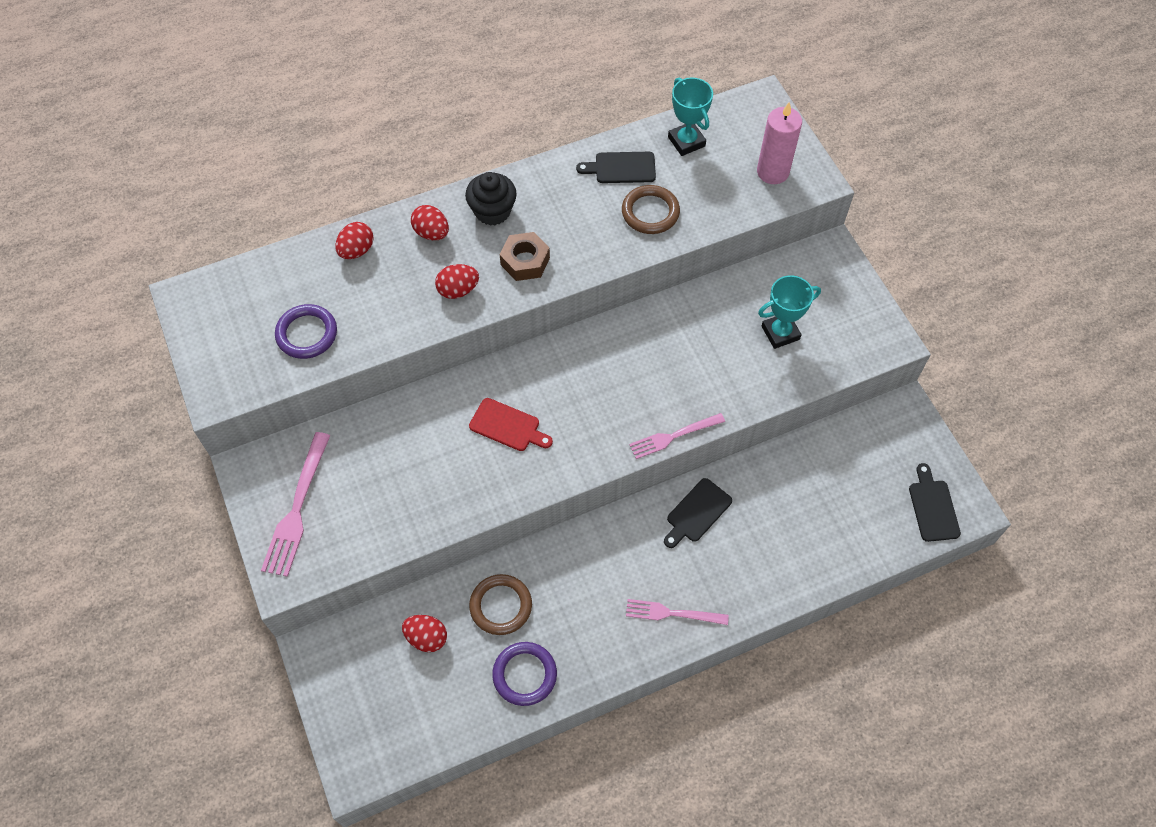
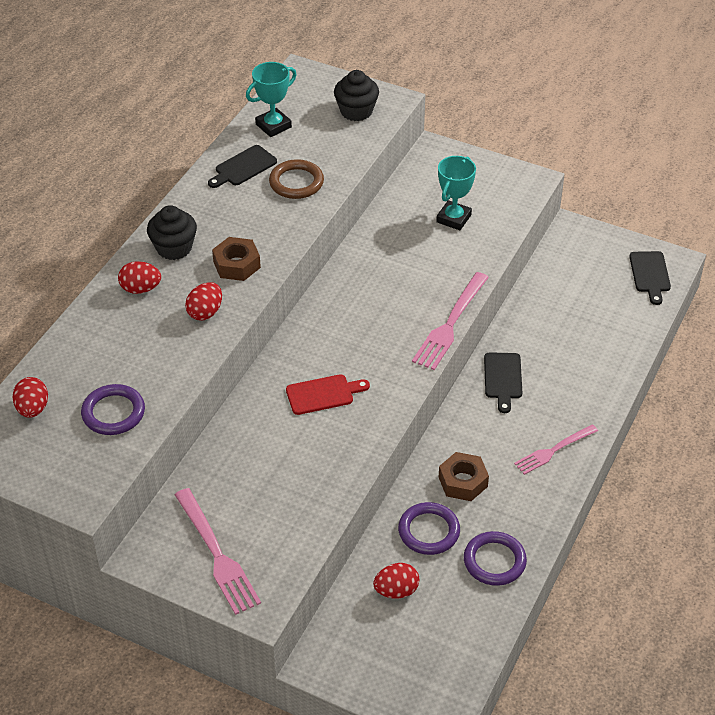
camera: 40 degrees left, 15 degrees down
(357, 250) = (91, 335): red egg -> red egg (33, 409)
(501, 606) = (429, 531): brown ring -> purple ring
(570, 583) = (463, 482): none -> brown nut
(673, 436) = (450, 325): pink fork -> pink fork, size x1.51
(686, 142) = (273, 126): turquoise trophy -> turquoise trophy turned 60 degrees counterclockwise
(772, 172) = (356, 111): pink candle -> black cupcake
(933, 507) = (650, 274): black cutting board -> black cutting board turned 135 degrees counterclockwise

